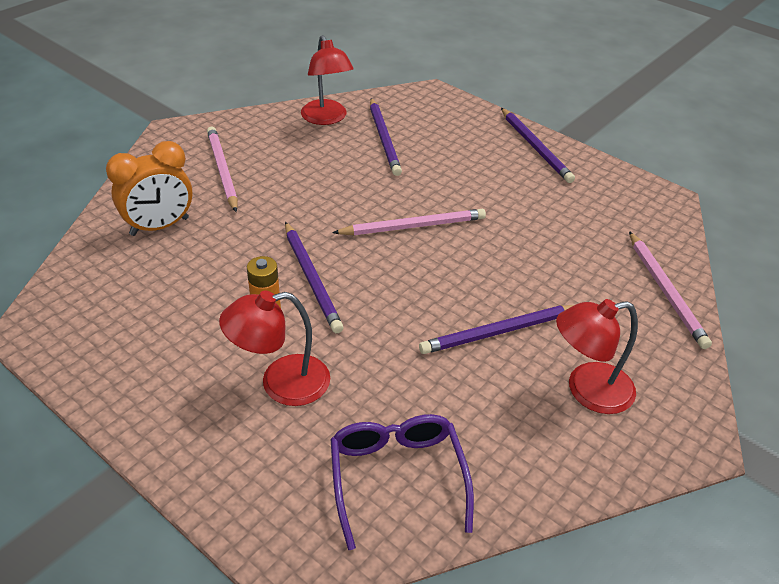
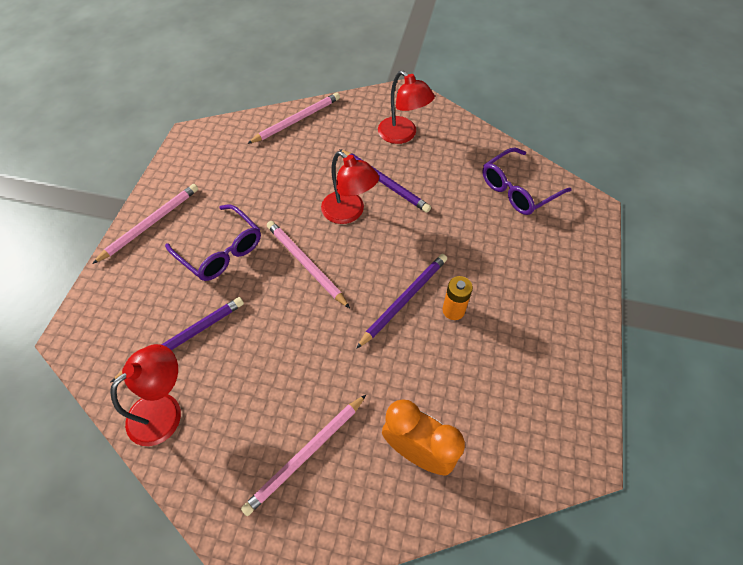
camera: 115 degrees left, 15 degrees up
(281, 383) = (503, 268): red lamp -> red lamp (349, 213)
(470, 179) = (221, 251): none -> purple glasses
(535, 147) = (150, 224): purple pencil -> pink pencil

